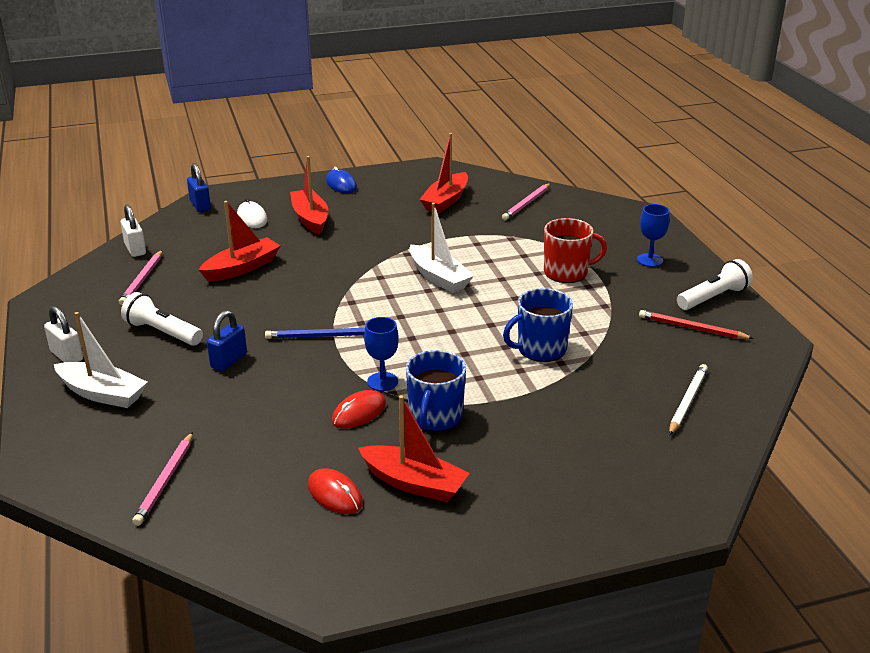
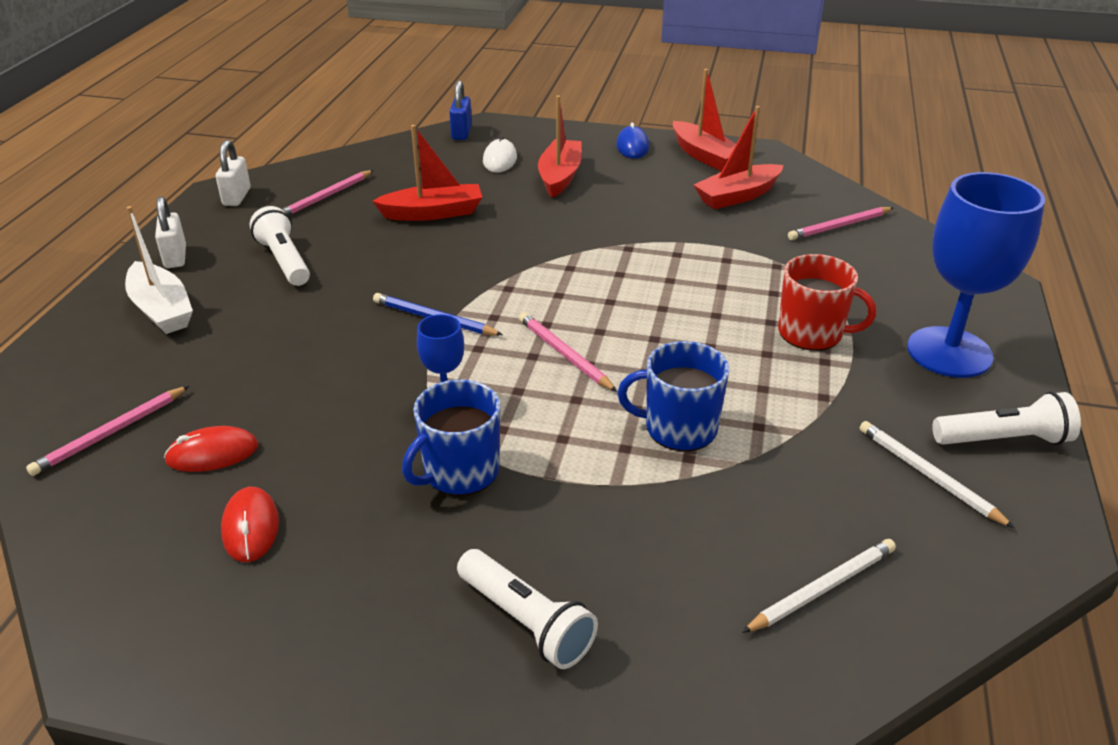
camera: 30 degrees right, 5 degrees up
(135, 249) = (353, 163): white padlock -> white padlock (237, 197)
(229, 361) = (313, 315): blue padlock -> none
(359, 412) = (381, 430): red mouse -> red mouse (212, 453)
(414, 483) = (348, 553): red boat -> red boat (705, 156)
(431, 330) = (564, 354): none -> pink pencil
(438, 277) = (638, 289): white boat -> none
(553, 475) = (526, 621): none -> white flashlight
(649, 260) = (949, 352): blue goblet -> blue goblet, size x2.08
(692, 328) = (928, 476): red pencil -> white pencil

